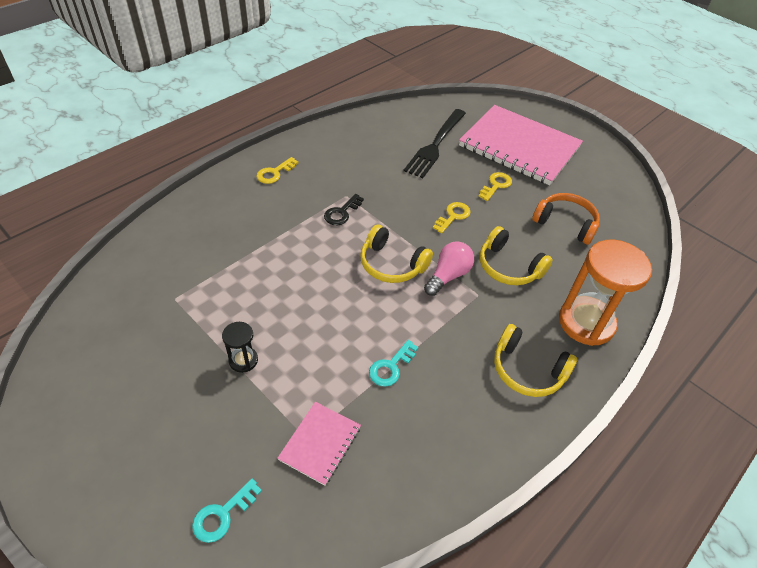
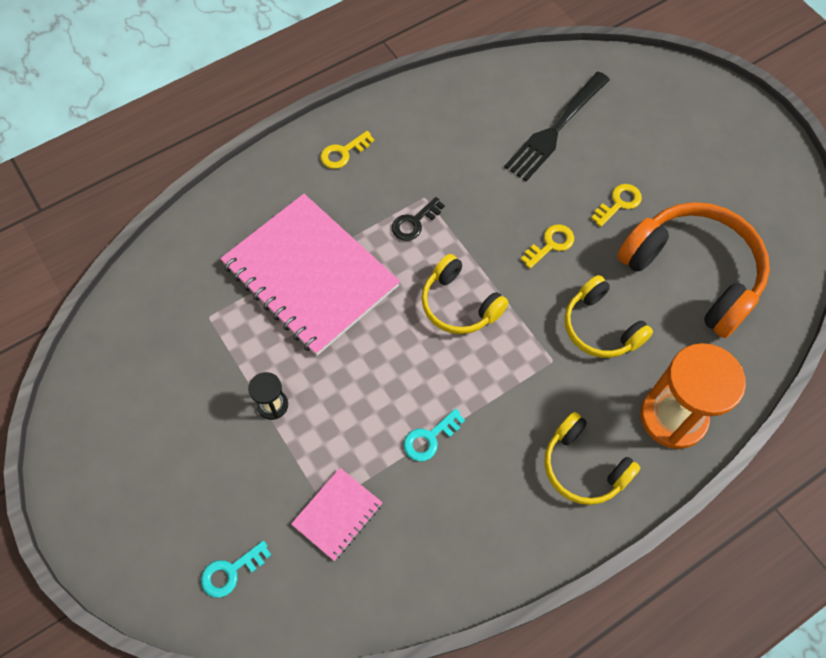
camera: 15 degrees right, 15 degrees up
(448, 275) = (523, 329): pink light bulb -> none
(519, 147) = (668, 144): pink notebook -> pink notebook (310, 275)
(565, 223) = (693, 273): orange headphones -> orange headphones, size x1.72

